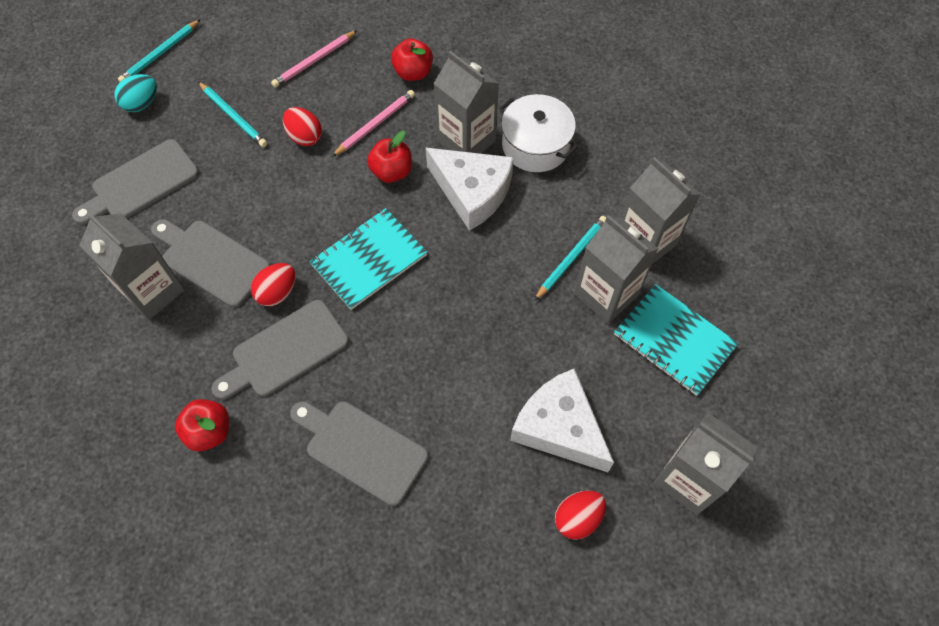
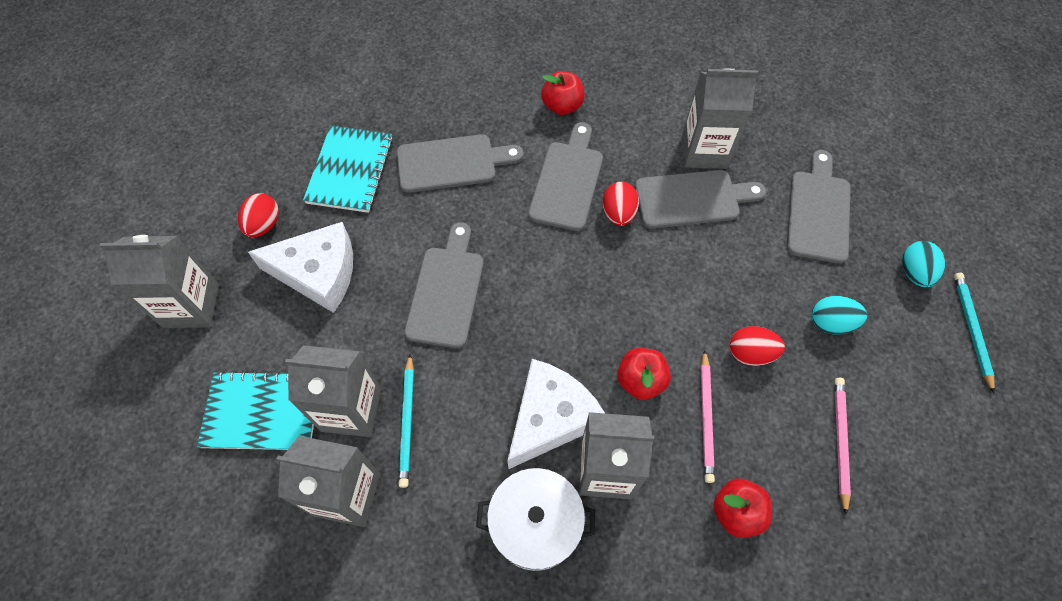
camera: 140 degrees right, 0 degrees up
(233, 116) = (831, 323): turquoise pencil -> turquoise egg
(369, 260) = (577, 288): turquoise notebook -> turquoise notebook (350, 170)
(467, 331) = (446, 291): none -> grey cutting board
(472, 192) = (550, 418): white cheese -> white cheese turned 135 degrees clockwise

